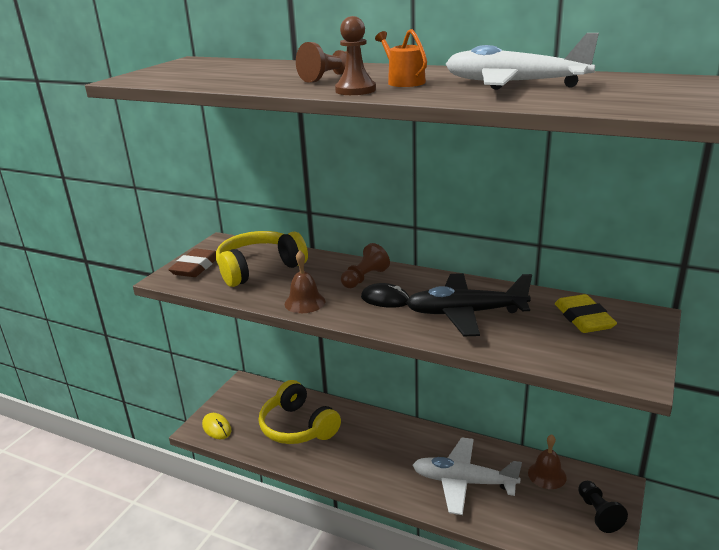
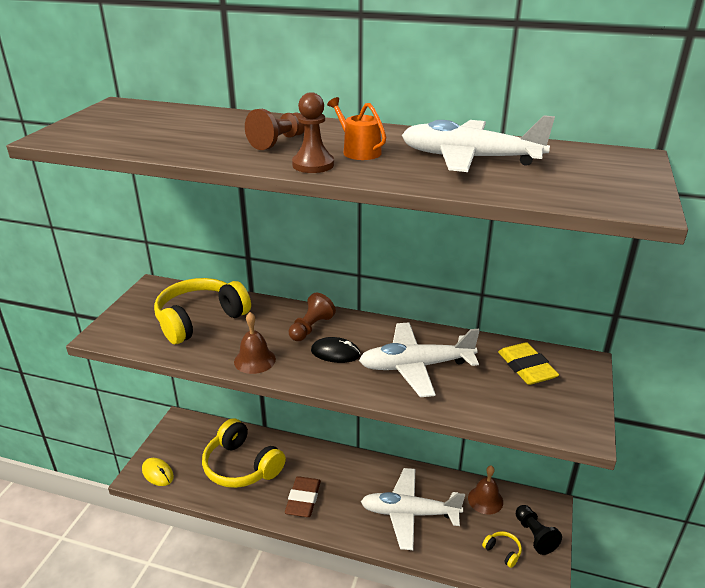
camera: 10 degrees left, 5 degrees up
(195, 267) = (131, 320): brown eraser -> brown eraser (303, 499)
(465, 313) = (415, 366): black plane -> white plane
(561, 526) = (503, 551): none -> yellow headphones

